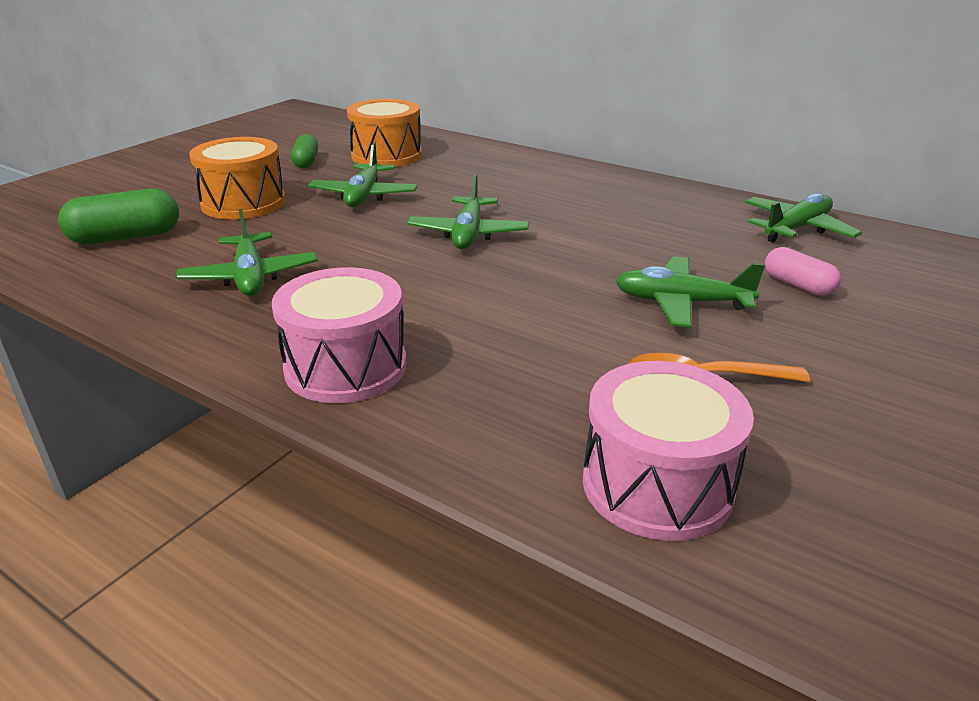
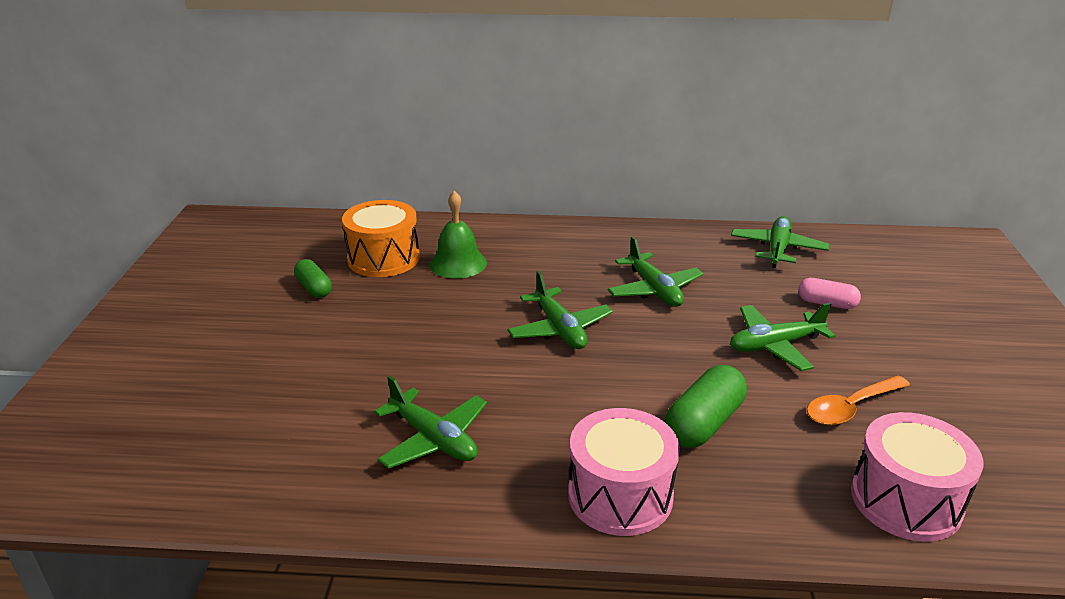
camera: 30 degrees left, 0 degrees up
(126, 237) = (250, 438): green capsule -> green capsule (704, 423)
(243, 203) = (316, 358): orange drum -> none
(364, 196) = (421, 314): green plane -> green plane (654, 290)
(443, 171) = (458, 263): none -> green bell

